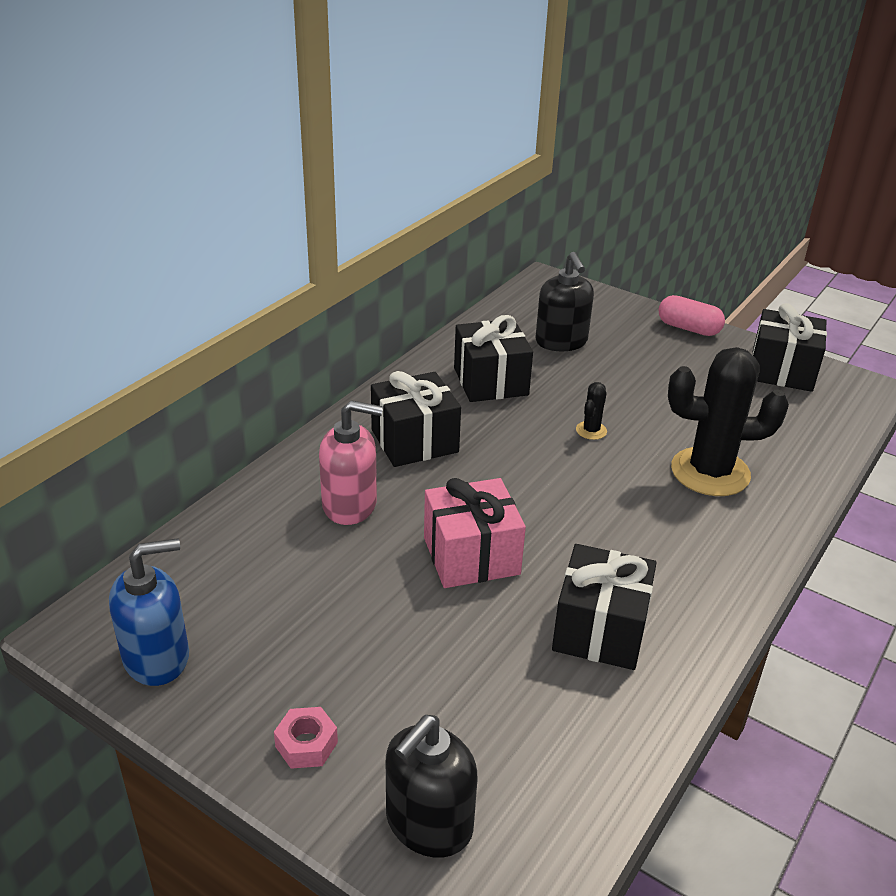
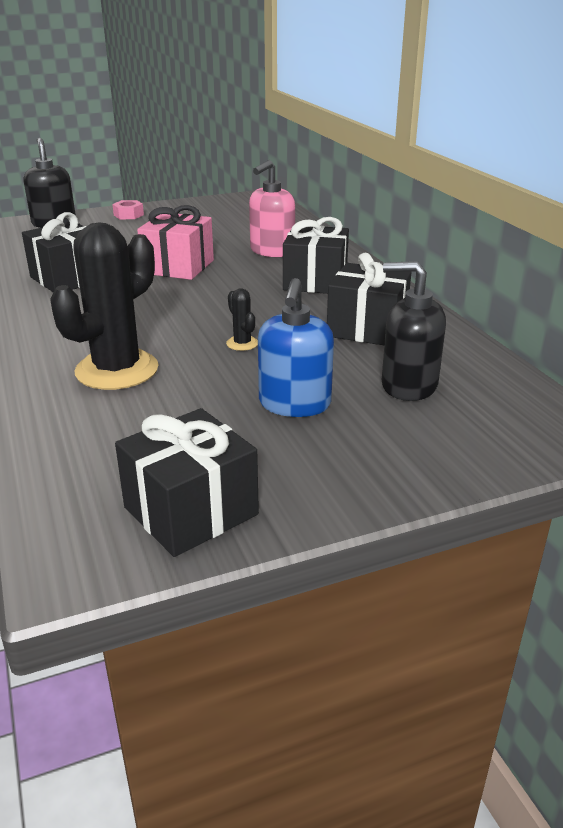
camera: 125 degrees right, 5 degrees down
(157, 657) = (221, 203): blue soap dispenser -> blue soap dispenser (294, 404)
(688, 328) = (363, 489): pink capsule -> none

